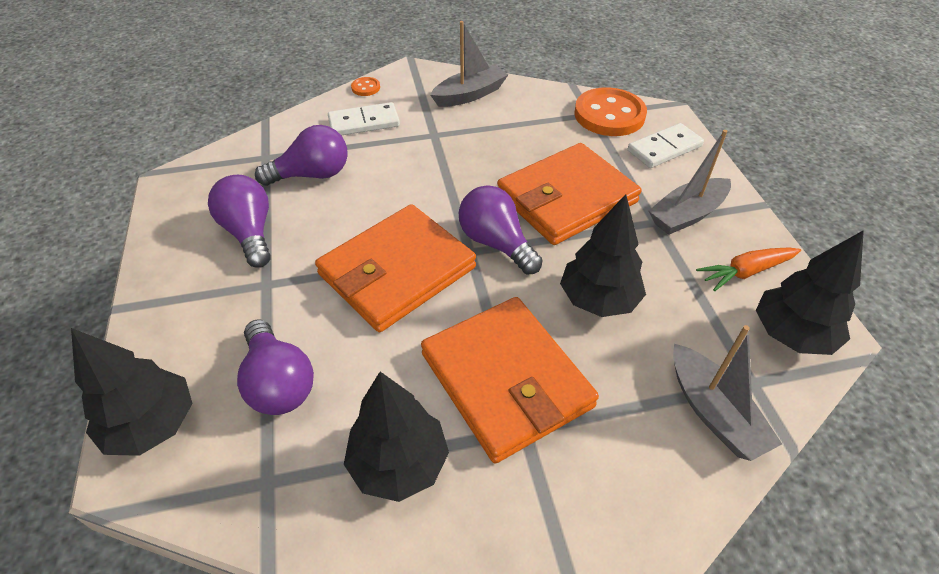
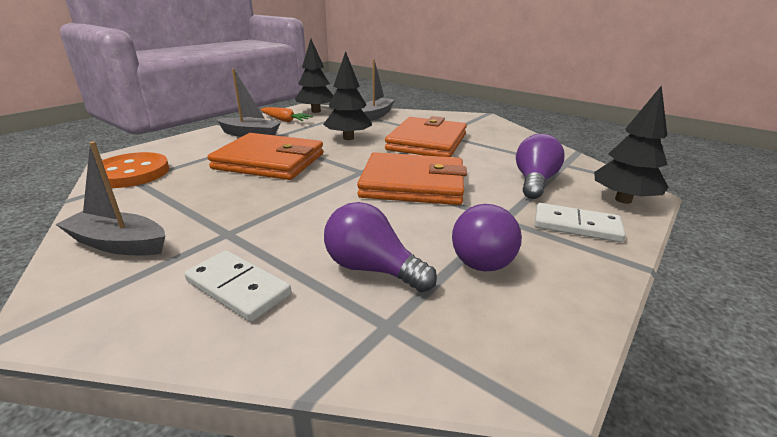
camera: 130 degrees left, 20 degrees down
(365, 88) = (132, 337): orange button -> none
(399, 463) = (500, 147): black tree -> none
(496, 243) = (343, 167): purple light bulb -> none
(664, 148) = (175, 149): white domino -> white domino (576, 226)

